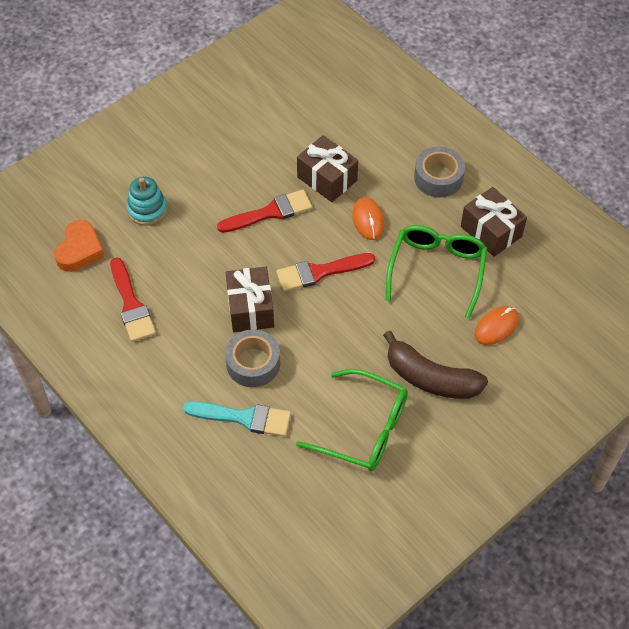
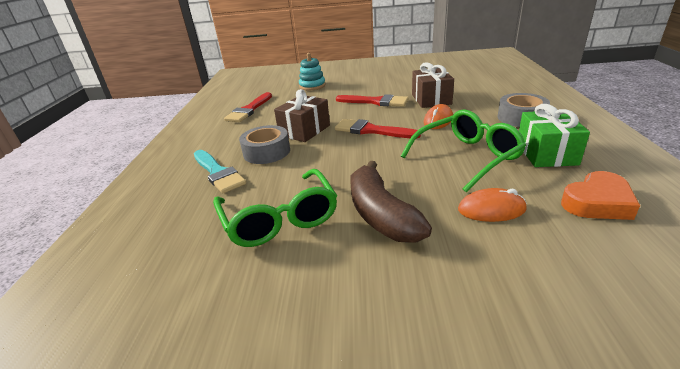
camera: 45 degrees right, 25 degrees down
(79, 250) = (261, 89): orange heart -> orange heart (597, 202)
(491, 231) = (546, 153): brown gift -> green gift

